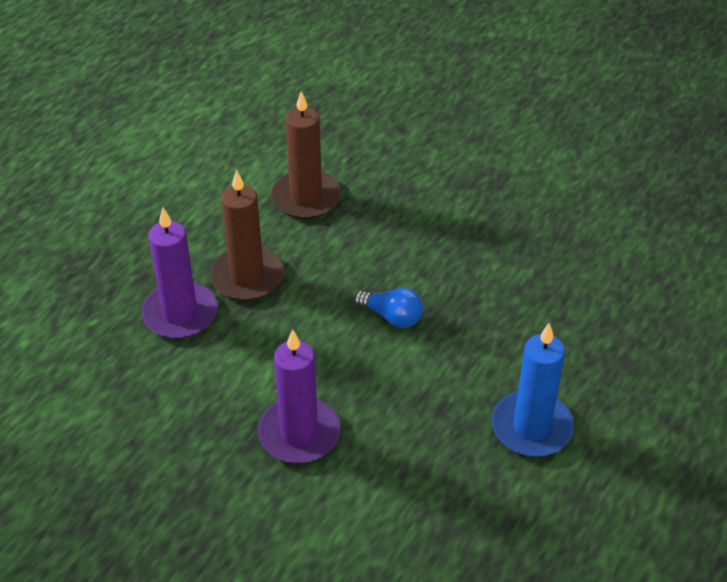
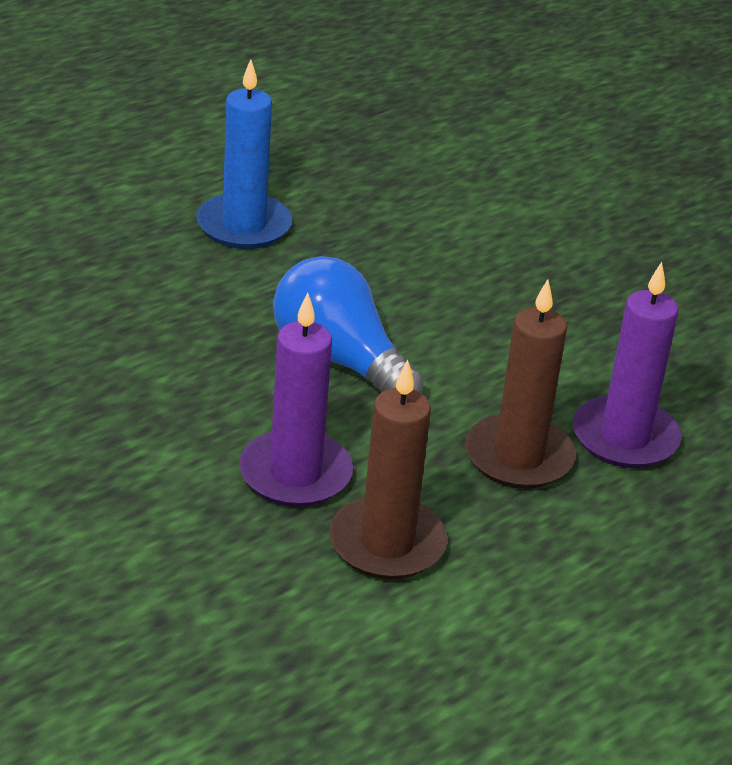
camera: 165 degrees left, 10 degrees down
(299, 433) = (507, 285): purple candle -> purple candle (295, 474)
(392, 317) = (339, 360): blue light bulb -> blue light bulb, size x1.81

